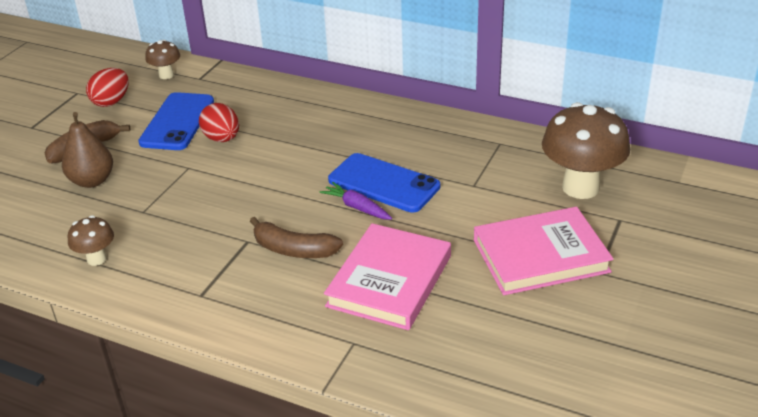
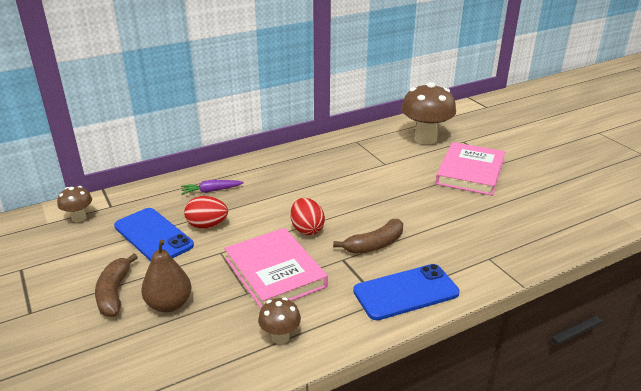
camera: 55 degrees left, 5 degrees down
(111, 102) = (69, 256): red egg -> red egg (307, 229)
(357, 207) = (359, 206): purple carrot -> purple carrot (211, 191)
(383, 183) = (346, 188): blue phone -> blue phone (406, 292)
(389, 281) = (443, 224): pink book -> pink book (275, 272)

